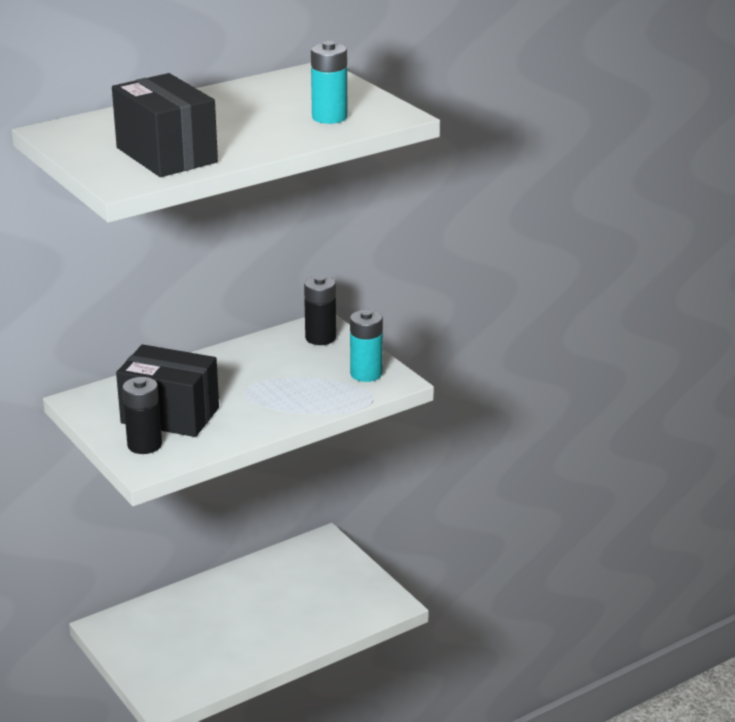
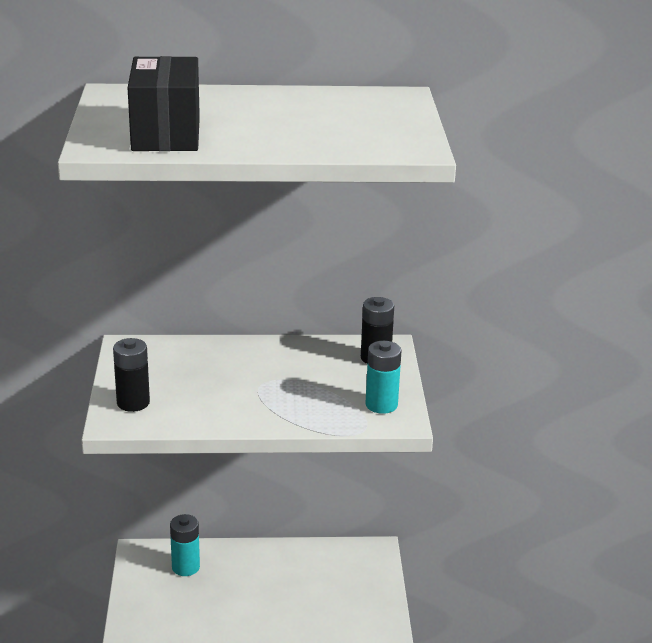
camera: 30 degrees right, 0 degrees up
(170, 415) = (180, 384): black box -> none
(329, 117) = (353, 137): turquoise battery -> turquoise battery (185, 567)

